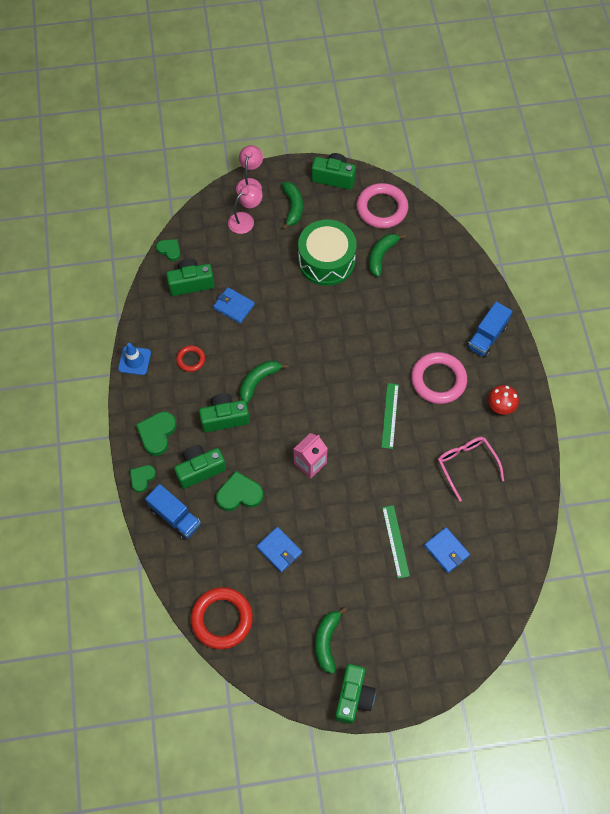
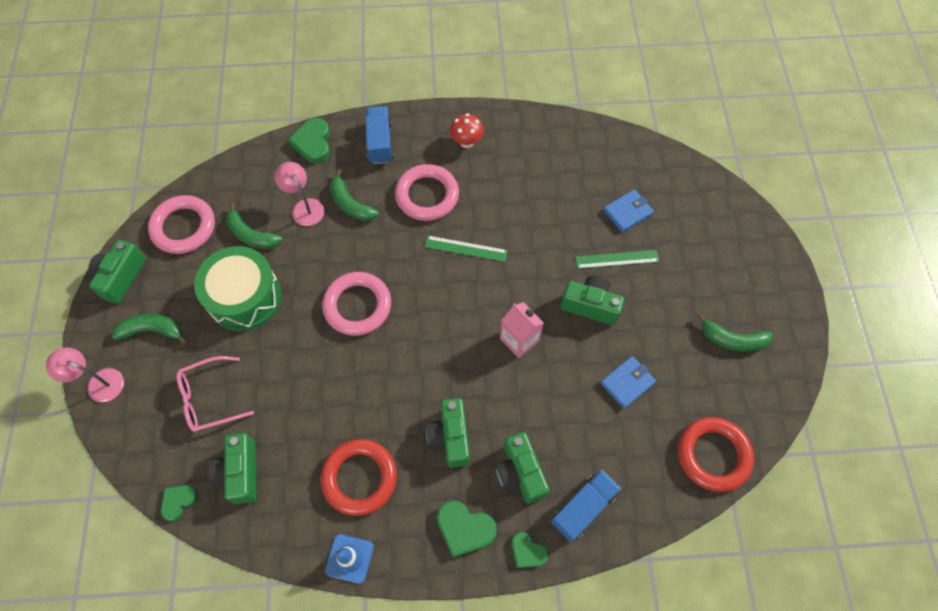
camera: 85 degrees left, 0 degrees up
(191, 359) = (359, 478): red ring -> red ring, size x1.92
(234, 306) = (288, 416): blue wallet -> none
(239, 494) = (555, 425): green heart -> green heart (313, 143)
(245, 220) = (155, 392): pink lamp -> pink lamp (304, 207)
(258, 381) = (403, 392): green banana -> green banana (350, 204)
(327, 340) = (357, 306): none -> pink ring
(353, 697) = (791, 318): green camera -> green camera (590, 305)
(466, 465) = (531, 182): pink glasses -> pink glasses (209, 398)
(487, 337) = (380, 143): blue truck -> blue truck turned 135 degrees counterclockwise

